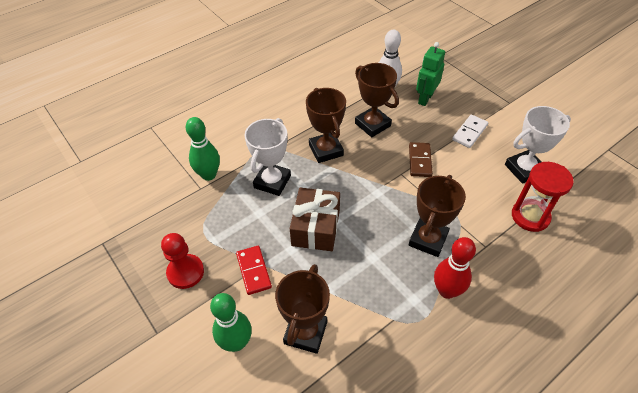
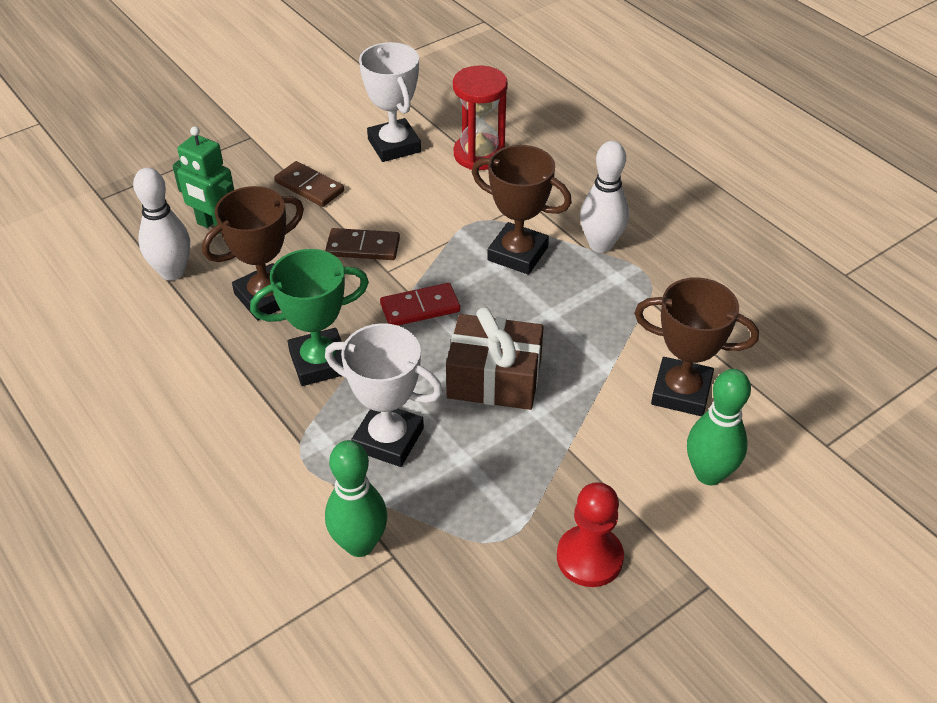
camera: 90 degrees left, 5 degrees down
(254, 271) = (581, 458): red domino -> red domino (420, 307)
(326, 150) = (320, 362): brown trophy -> green trophy
(447, 291) = (600, 245): red bowling pin -> white bowling pin
(469, 132) = (309, 187): white domino -> brown domino

